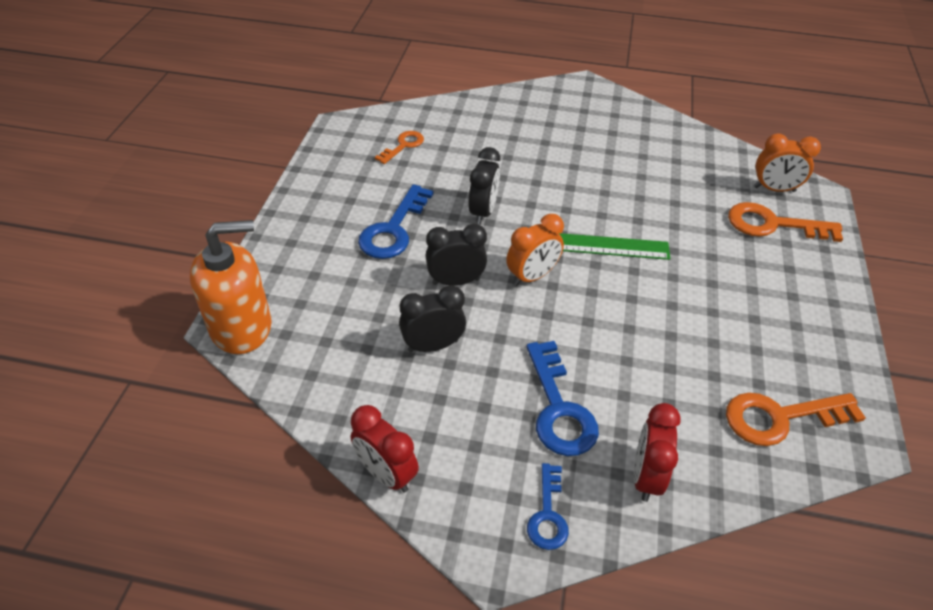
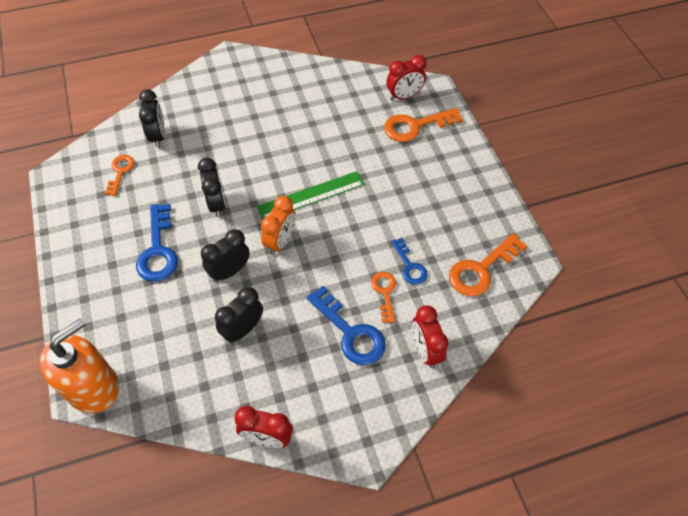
camera: 30 degrees left, 10 degrees up
(462, 129) = (158, 136): none -> black clock
(548, 514) = (381, 407): blue key -> blue key (410, 266)
(629, 385) = (384, 292): none -> orange key
(774, 189) = (404, 96): orange clock -> red clock

